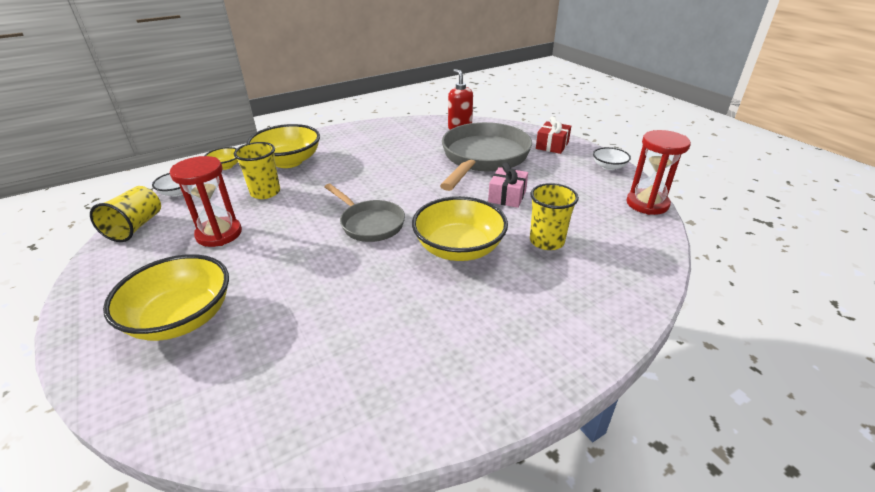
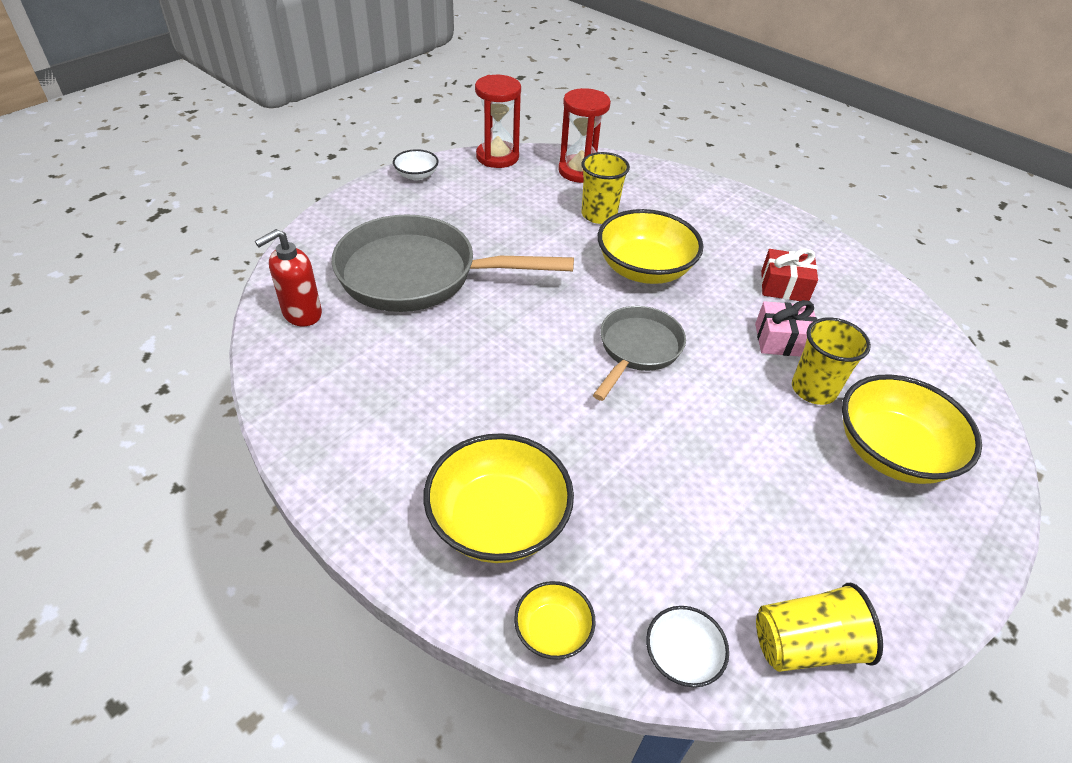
camera: 110 degrees left, 10 degrees up
(219, 234) = (749, 504): red hourglass -> red hourglass (579, 171)
(265, 192) = (618, 503): yellow cup -> yellow cup (813, 389)
(507, 196) = (520, 245): pink gift -> pink gift (782, 340)
(552, 145) = (361, 216): red gift -> red gift (784, 286)

